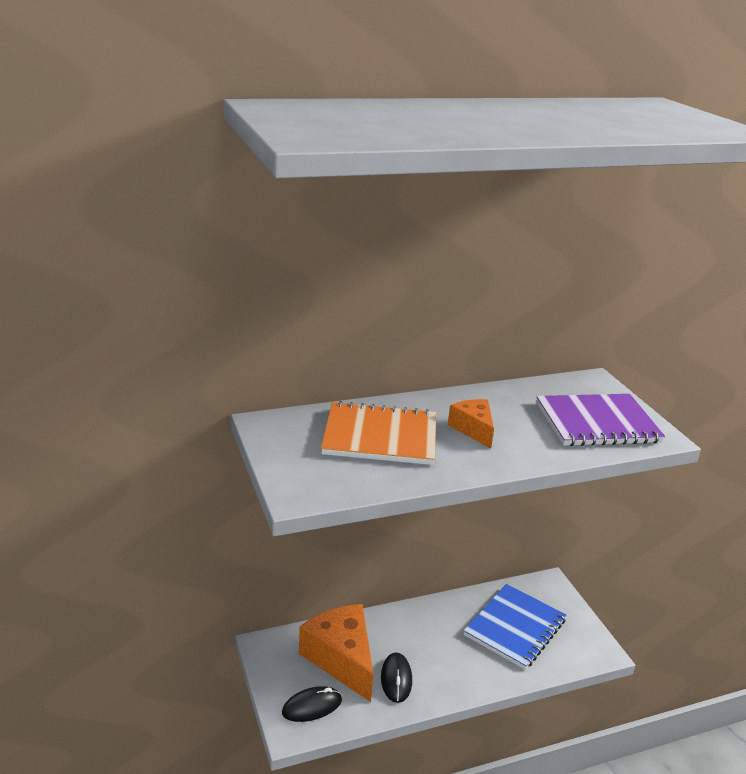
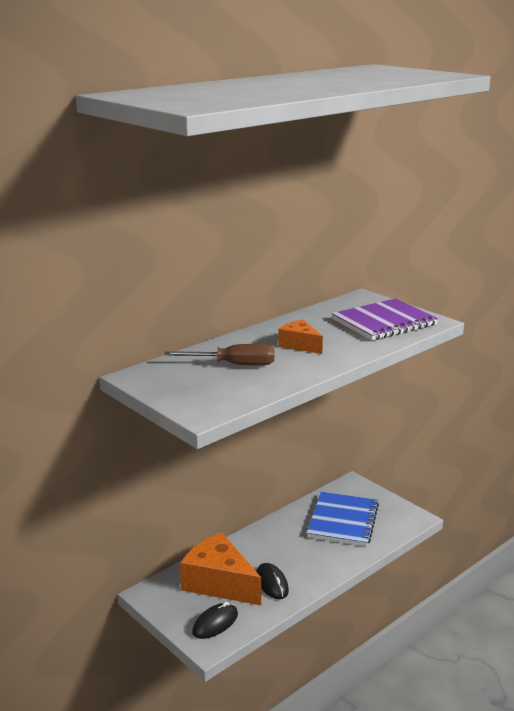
camera: 20 degrees left, 5 degrees down
(380, 437) = (234, 364): orange notebook -> brown screwdriver

